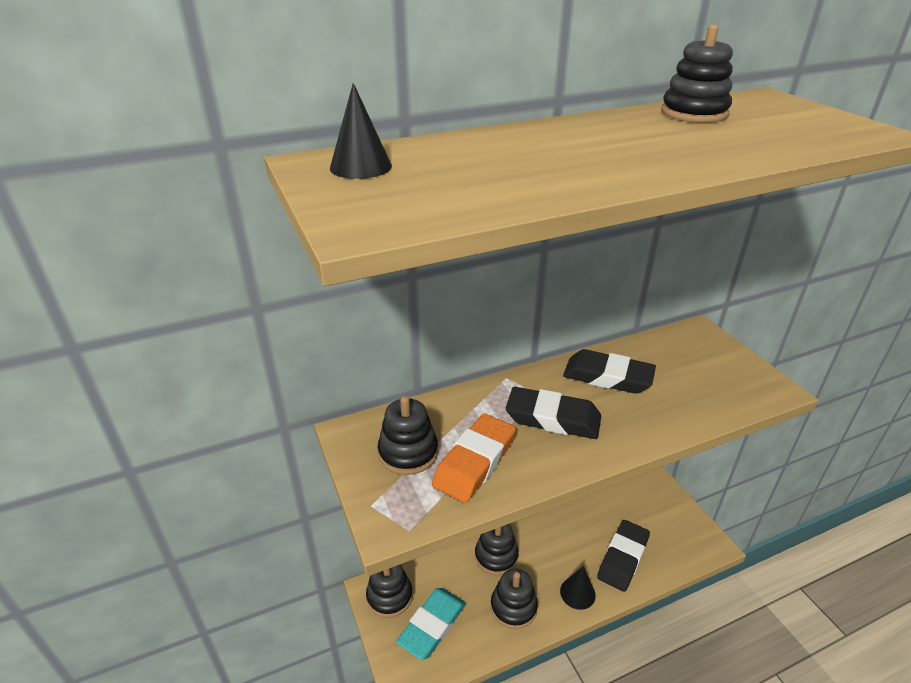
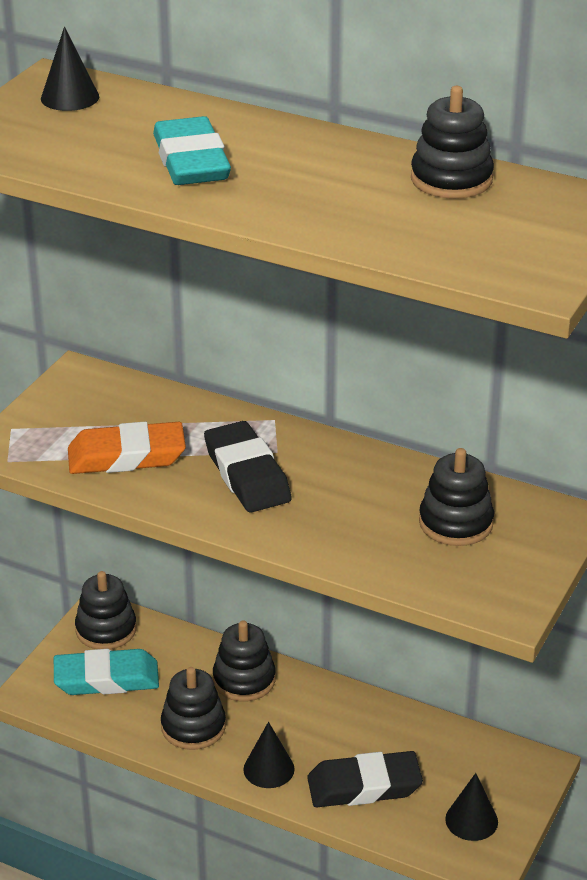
camera: 50 degrees right, 0 degrees up
(408, 452) = (93, 415): black stacking toy -> black stacking toy (456, 523)
(556, 163) = (191, 161): none -> turquoise eraser
(607, 377) = (366, 482): black eraser -> none
(678, 530) = (471, 820): none -> black cone

